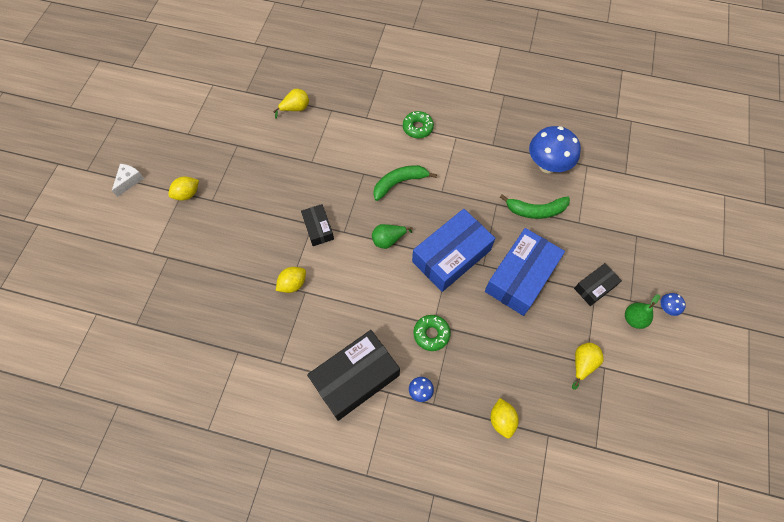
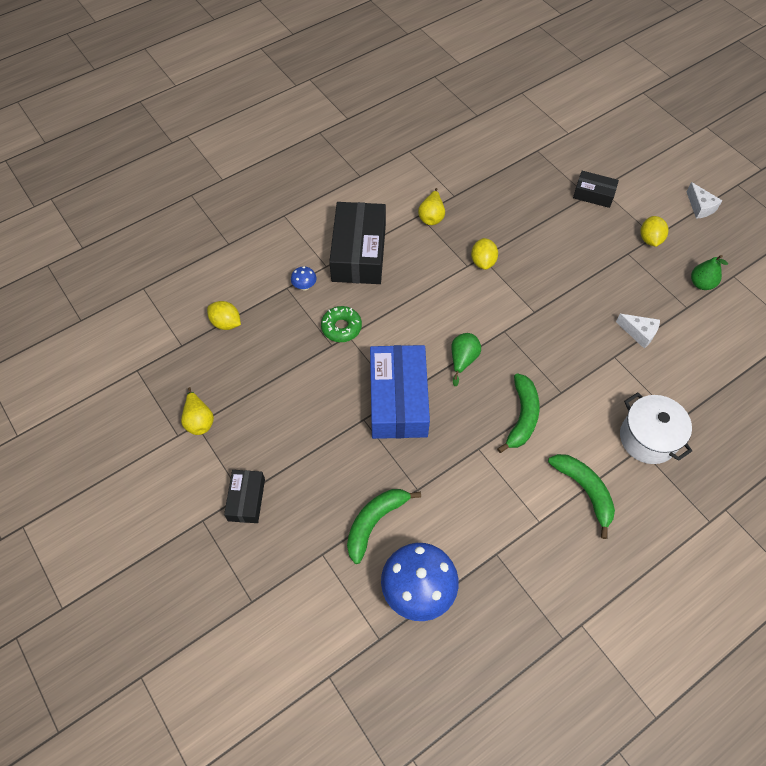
camera: 130 degrees right, 5 degrees down
(280, 158) = (639, 333): none -> white cheese
(295, 109) = (704, 387): yellow pear -> yellow pear (431, 216)
(318, 228) = (525, 313): black box -> black box (593, 194)
(356, 117) = (647, 438): none -> white pot
(417, 128) = (584, 490): green donut -> green banana
(521, 277) = (321, 441): blue box -> none
(634, 319) = (185, 504): green pear -> green pear (701, 284)
(666, 308) = (161, 547): blue mushroom -> none

